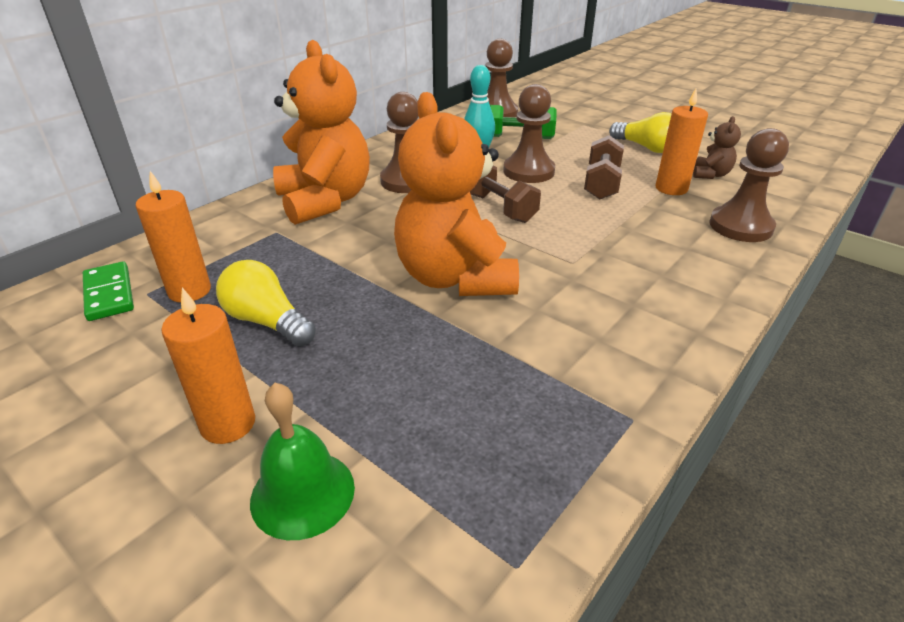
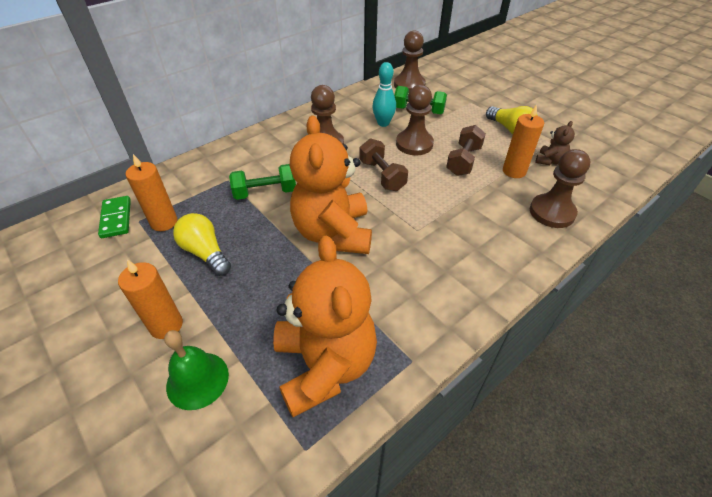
camera: 10 degrees right, 10 degrees up
(325, 201) = (266, 157): orange teddy bear -> orange teddy bear (325, 365)
(338, 241) = (265, 192): none -> green dumbbell

